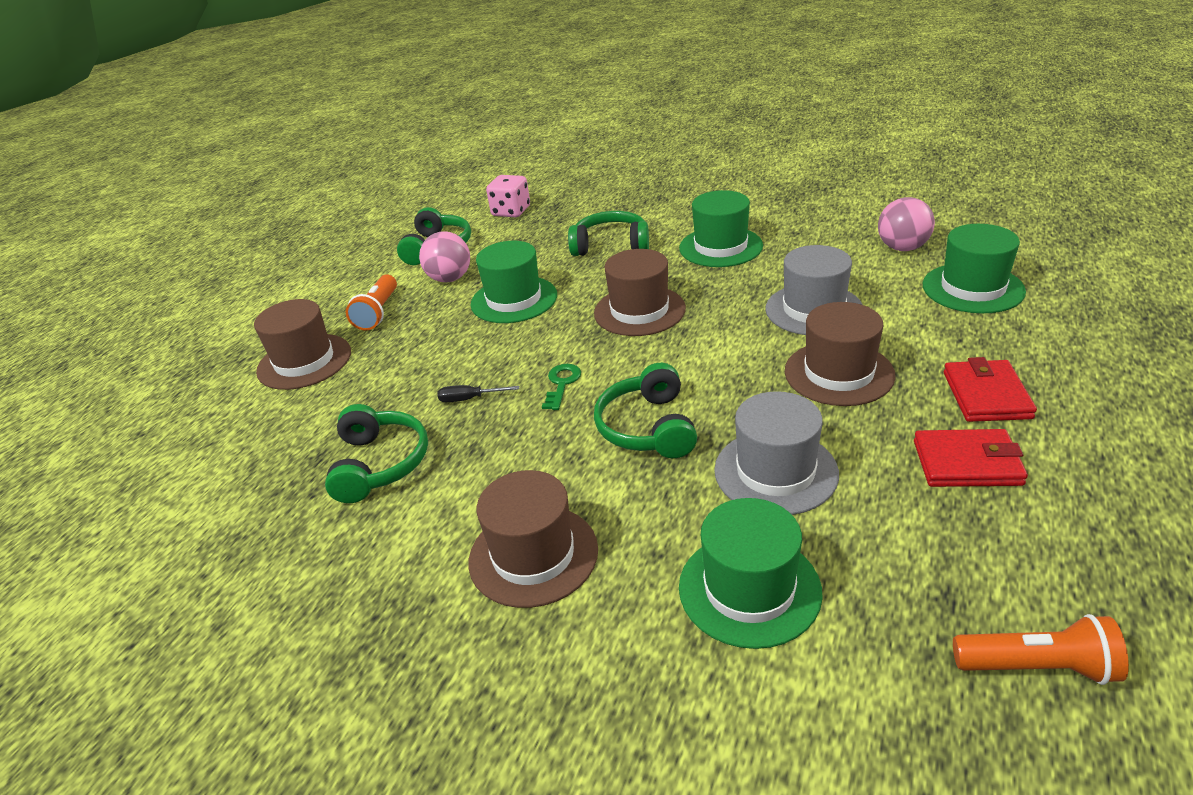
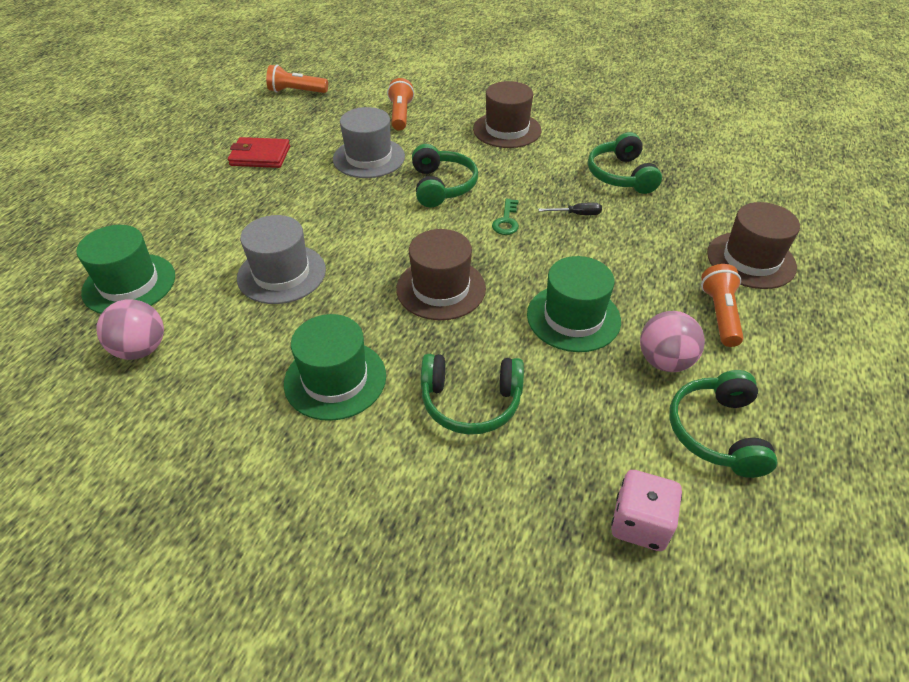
camera: 175 degrees right, 10 degrees up
(749, 589) = (400, 115): green hat -> orange flashlight
(839, 373) = (297, 213): brown hat -> none
(986, 395) = (213, 191): red wallet -> none

